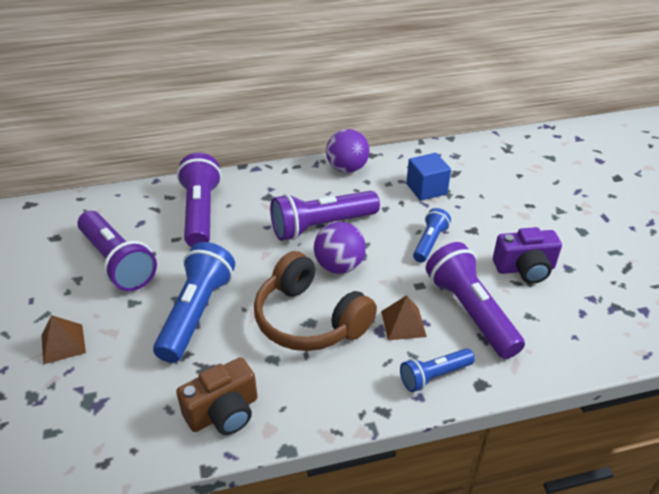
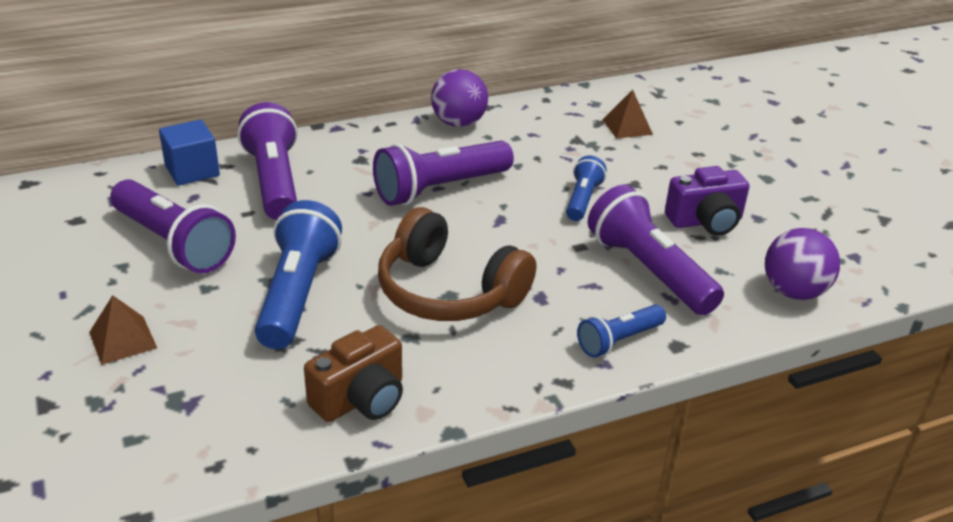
camera: 10 degrees left, 5 degrees down
(339, 266) = (473, 231): purple ball -> purple ball (793, 292)
(403, 323) = (568, 288): brown pyramid -> brown pyramid (627, 127)
(426, 189) = (566, 141): blue cube -> blue cube (192, 171)

